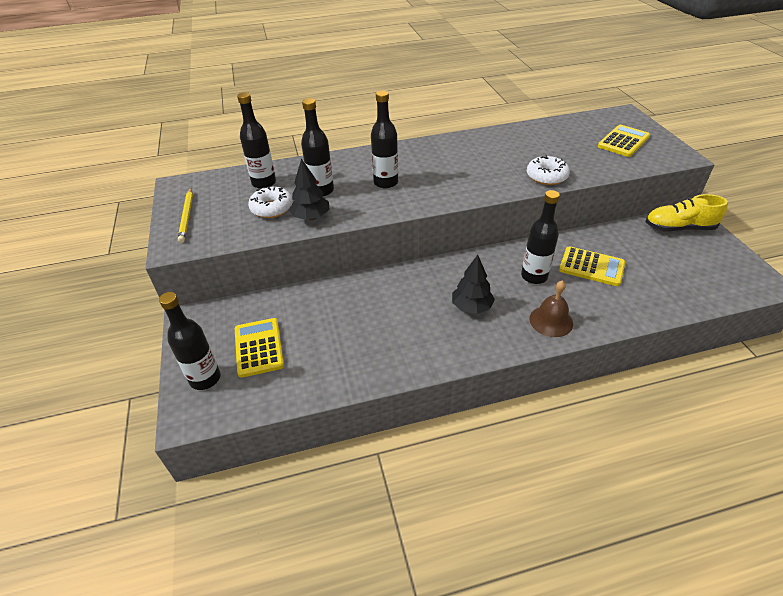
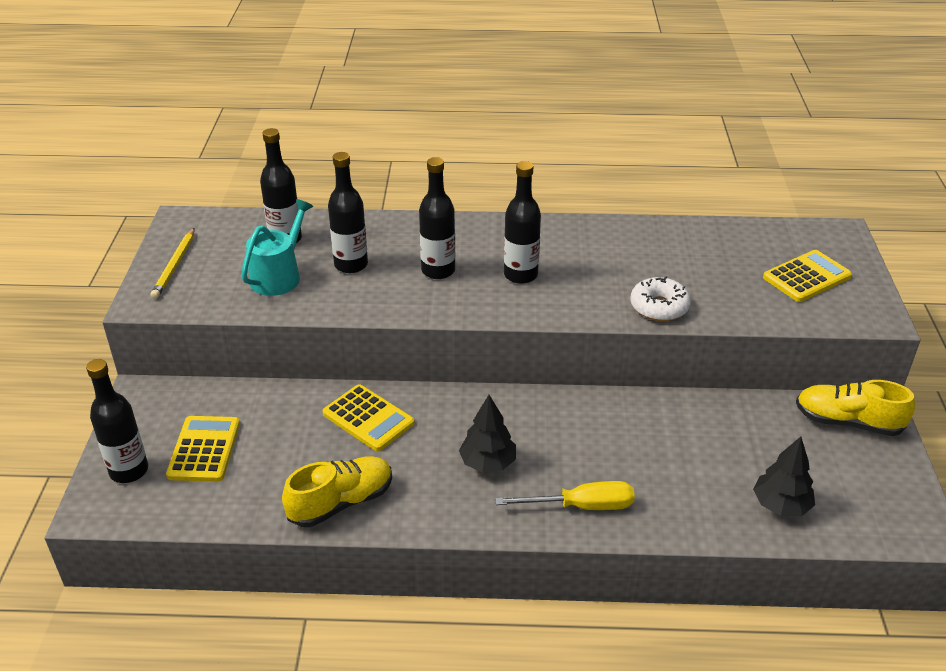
camera: 15 degrees right, 5 degrees down
(272, 208) = (279, 276): white donut -> turquoise watering can
(311, 217) = (320, 299): black tree -> black tree (781, 505)
(382, 361) = (341, 502): none -> yellow shoe
(534, 276) = (594, 442): black bottle -> black bottle (520, 275)
(551, 321) = (581, 506): brown bell -> yellow screwdriver
(591, 267) = (682, 448): yellow calculator -> yellow calculator (368, 418)

